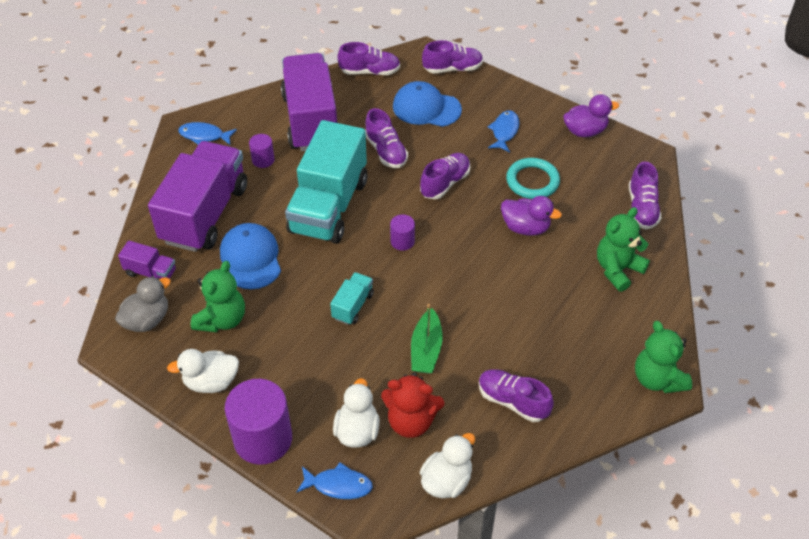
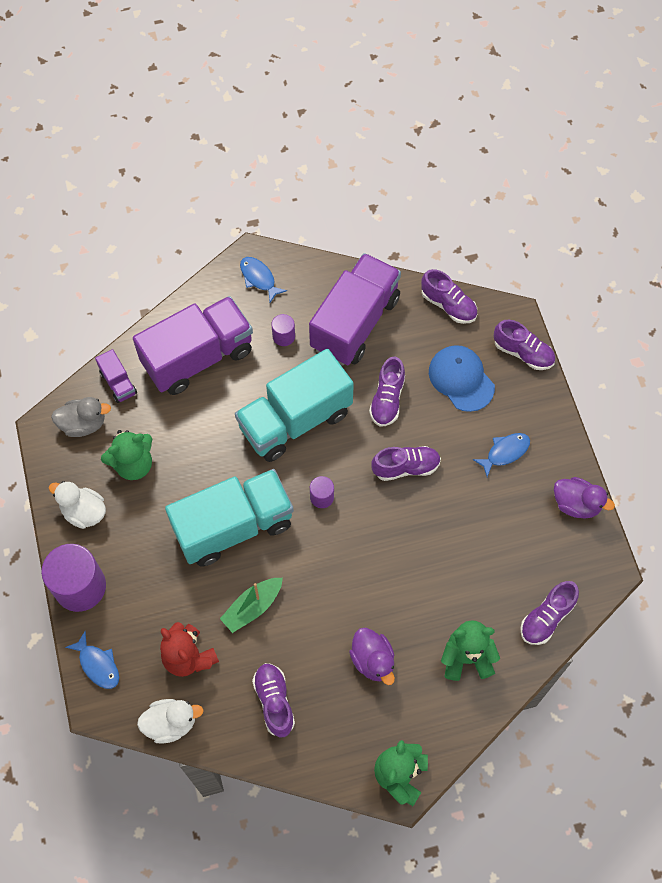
camera: 40 degrees right, 15 degrees up
(251, 258) = (197, 425): blue cap -> none
(353, 306) = (233, 526): turquoise truck -> turquoise truck, size x2.31
(357, 431) = (146, 633): white duck -> none
(525, 227) = (430, 560): purple duck -> purple duck (373, 660)
(532, 181) = (480, 520): turquoise ring -> none

